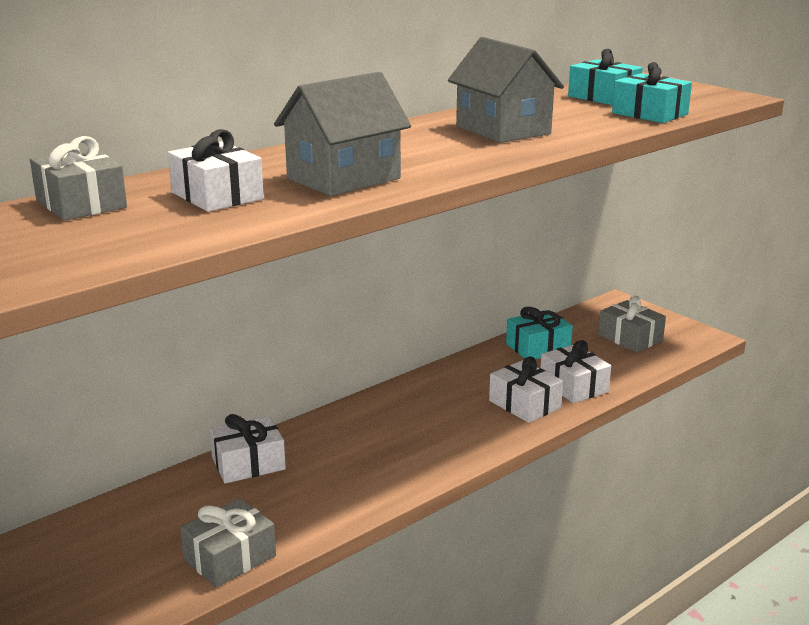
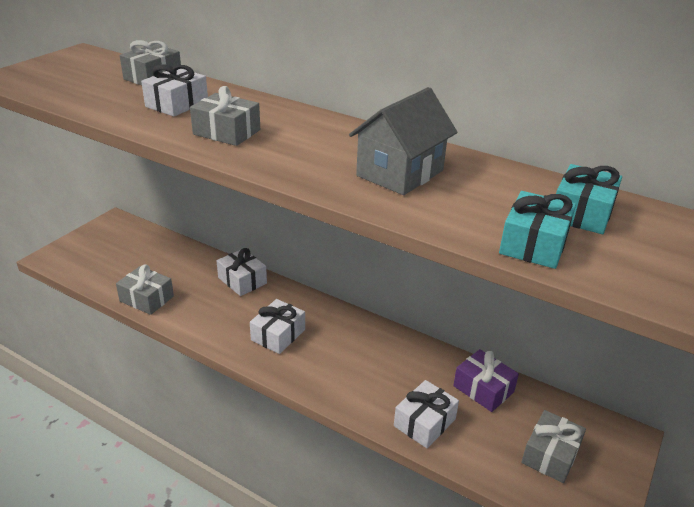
camera: 70 degrees right, 10 degrees up
(343, 178) = (226, 132): grey house -> grey gift
(524, 404) = (376, 395): white gift -> white gift (278, 335)
(538, 347) = (483, 389): turquoise gift -> purple gift

